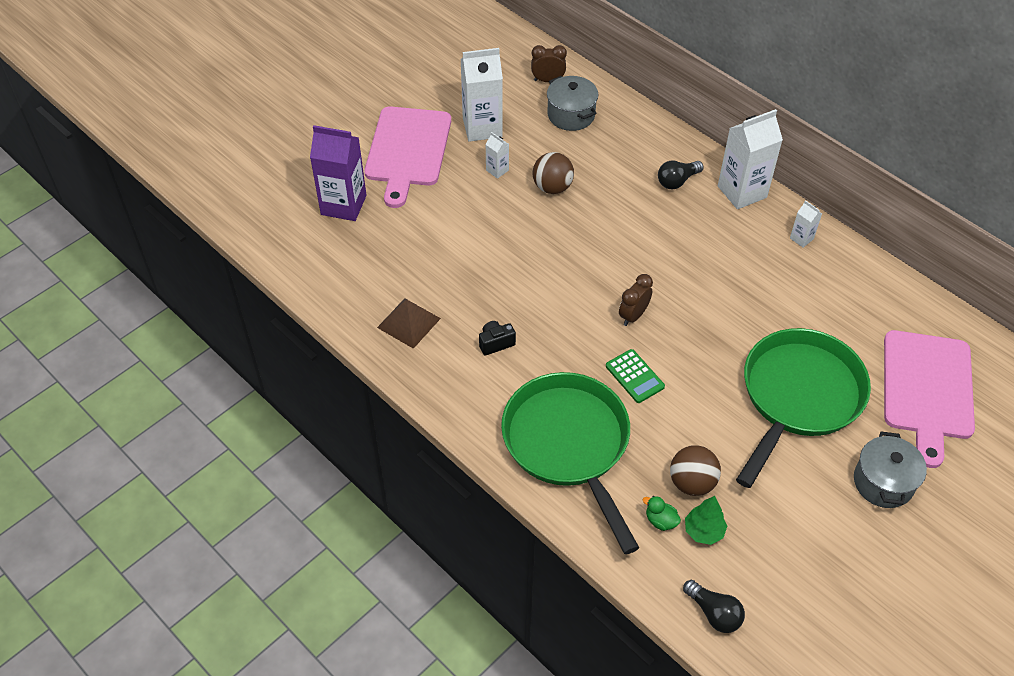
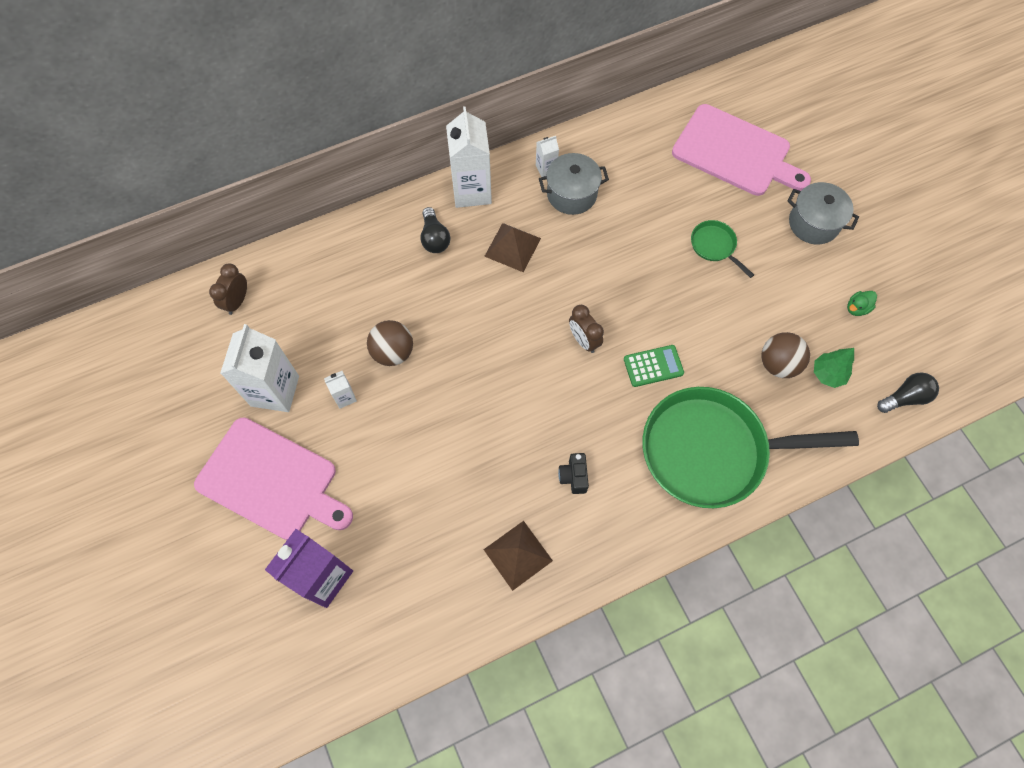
camera: 70 degrees left, 15 degrees up
(571, 115) = (300, 298): grey pot -> grey pot (571, 194)
(660, 521) = (809, 404): green duck -> green duck (857, 308)
(700, 237) = (512, 247): none -> brown pyramid
(798, 397) = (714, 246): green pan -> green pan, size x0.41

